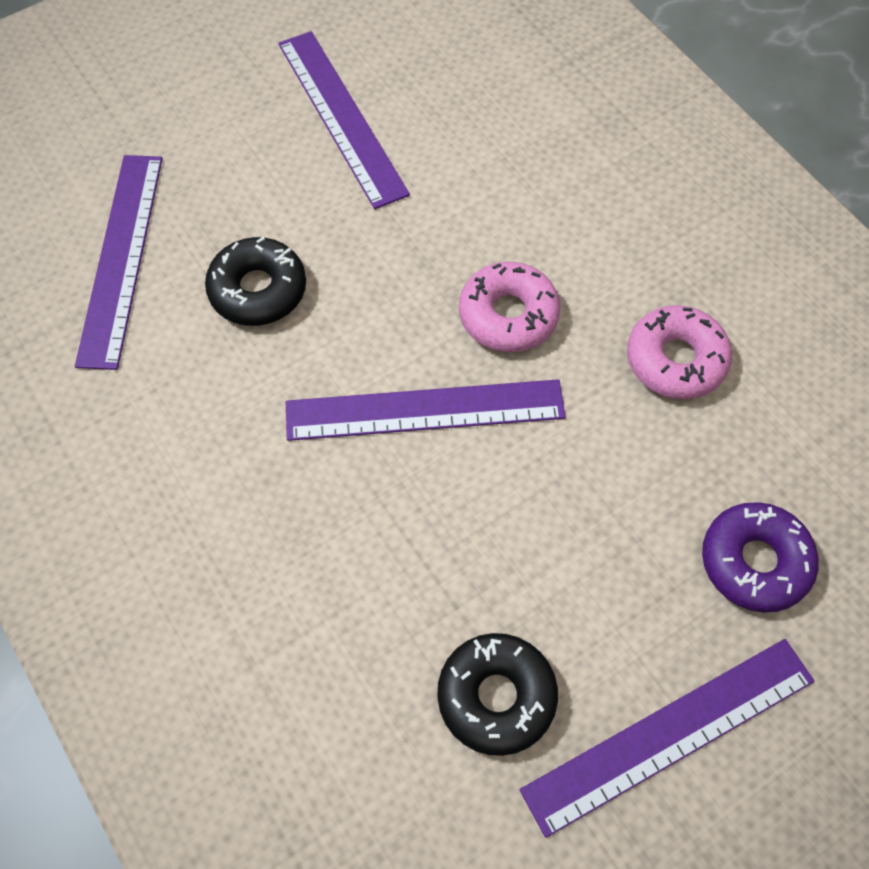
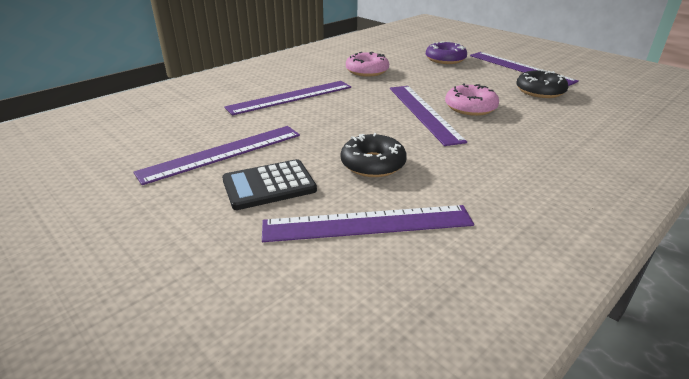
camera: 100 degrees left, 30 degrees down
(238, 166) = (269, 185): none -> black calculator
(508, 315) = (359, 99): pink donut -> pink donut (470, 107)
(539, 208) = (290, 97): none -> purple ruler

